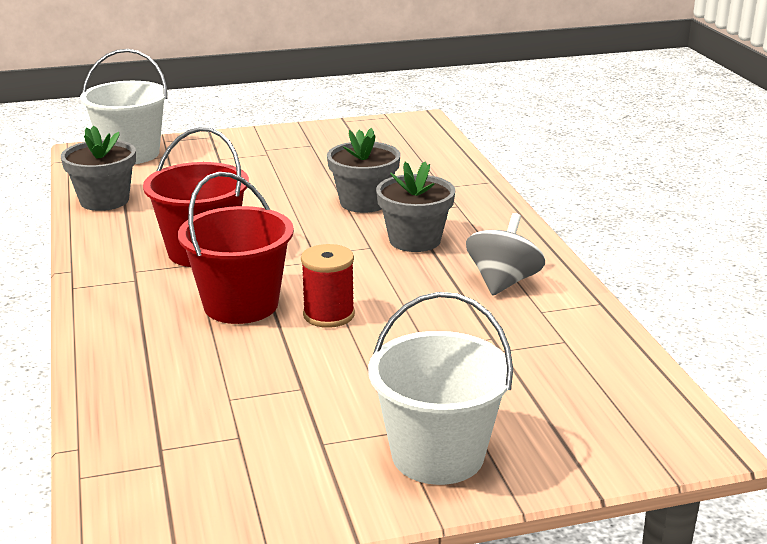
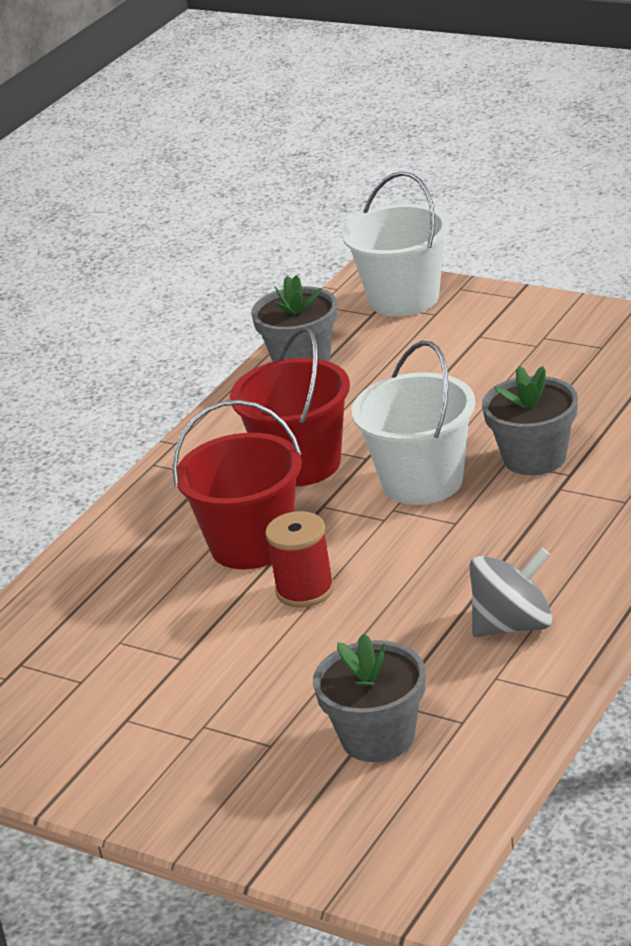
camera: 50 degrees right, 5 degrees up
(414, 240) = (509, 532): grey flower pot -> grey flower pot (378, 737)
(437, 455) = (188, 777): white bucket -> white bucket (422, 481)

